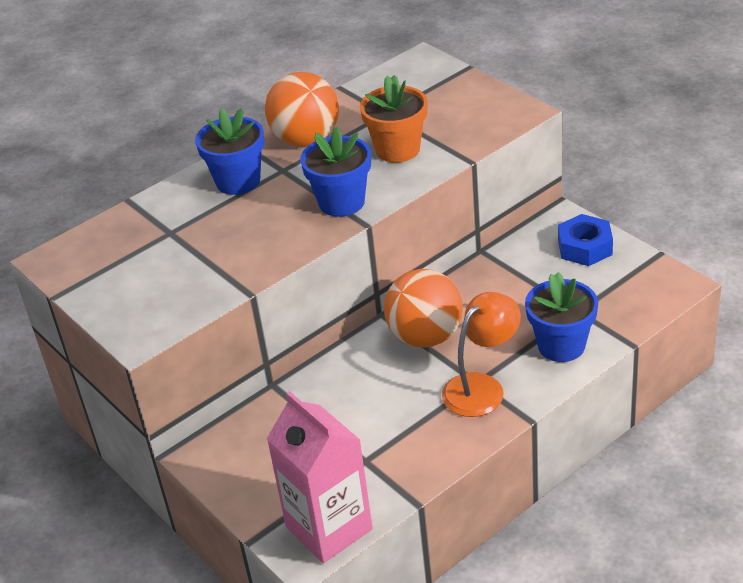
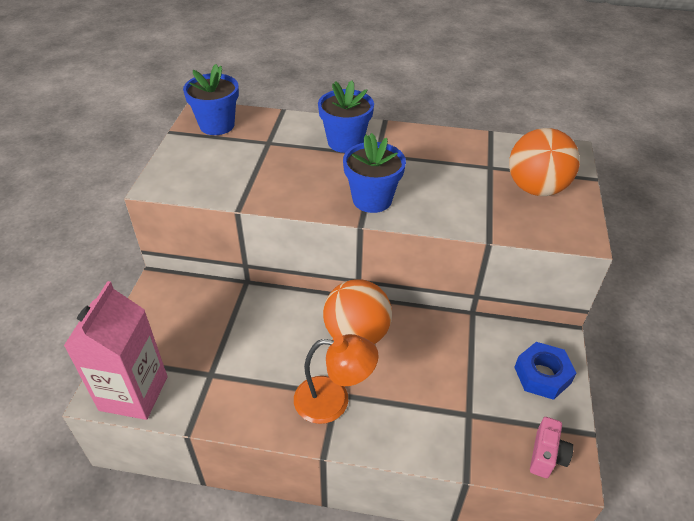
camera: 45 degrees right, 5 degrees up
(306, 139) = (419, 147): orange ball -> orange ball (536, 188)
(398, 149) = (458, 195): orange flower pot -> none
(561, 345) = (420, 426): blue flower pot -> blue flower pot (217, 125)
(655, 288) = (546, 456): none -> pink camera

